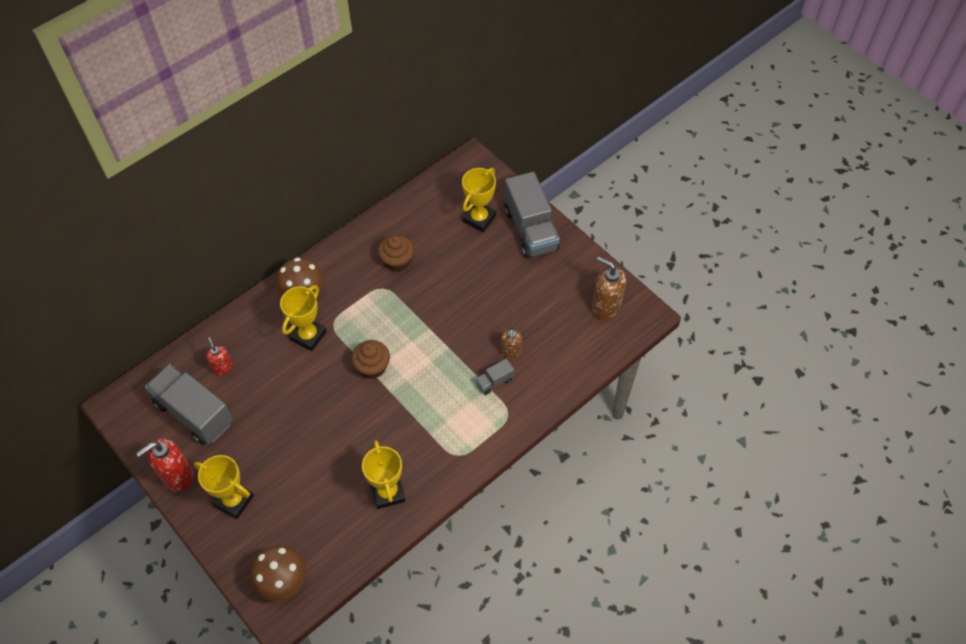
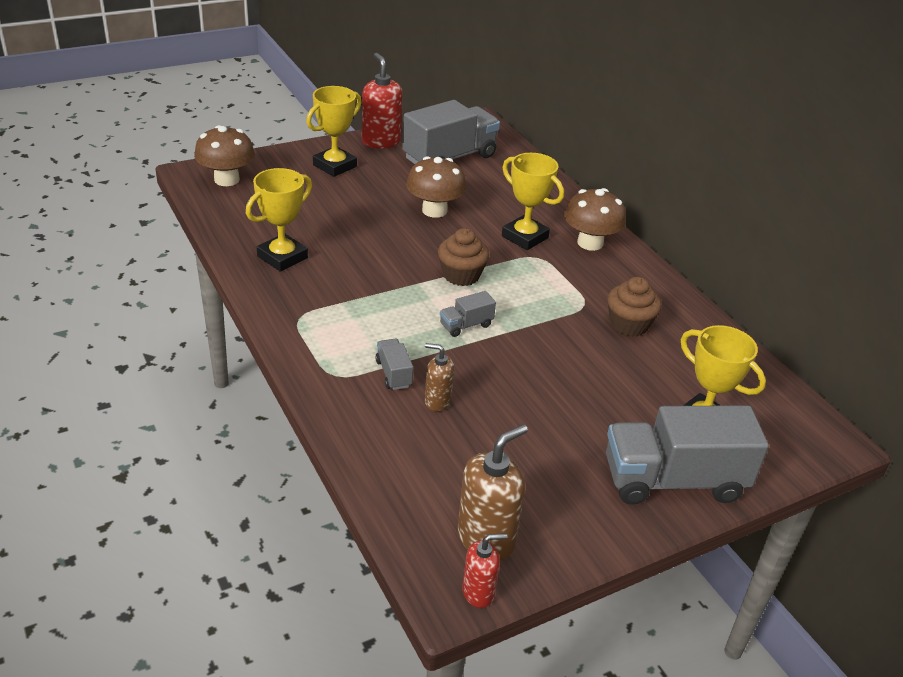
camera: 100 degrees right, 20 degrees down
(222, 367) = (500, 179): red soap dispenser -> red soap dispenser (478, 592)
(287, 404) = (434, 210): none -> brown mushroom
(388, 492) = (282, 257): yellow trophy -> yellow trophy turned 45 degrees counterclockwise
(430, 352) = (466, 325): none -> grey truck

